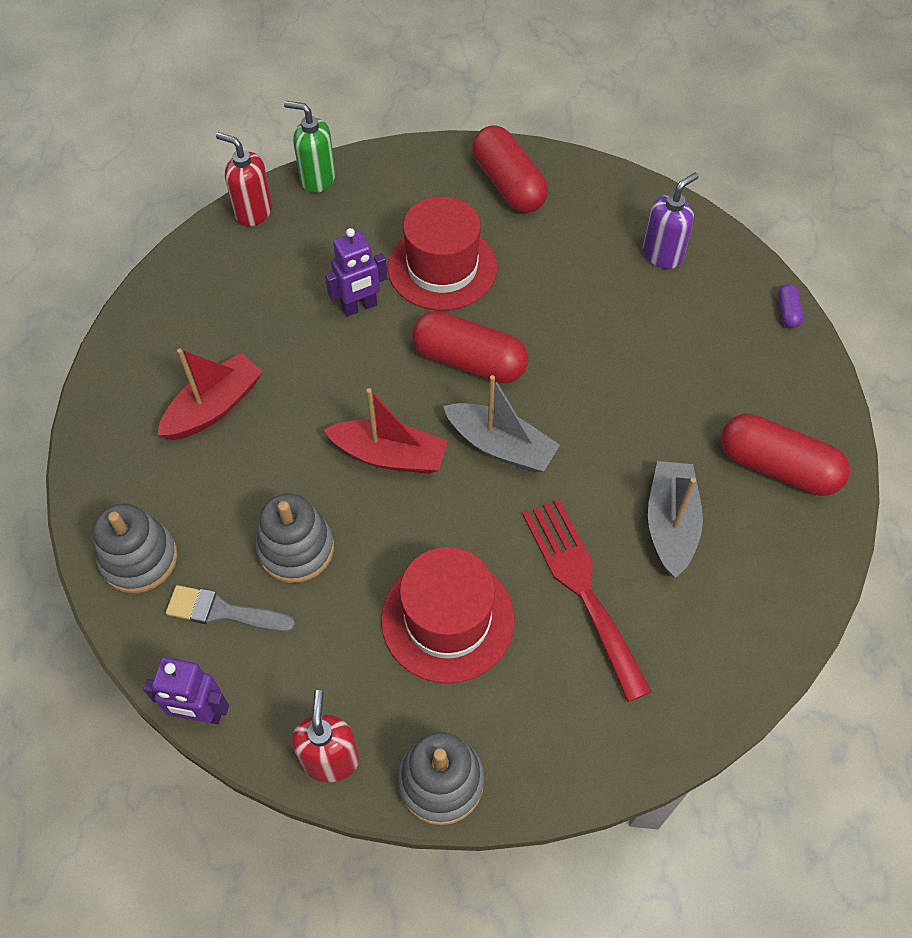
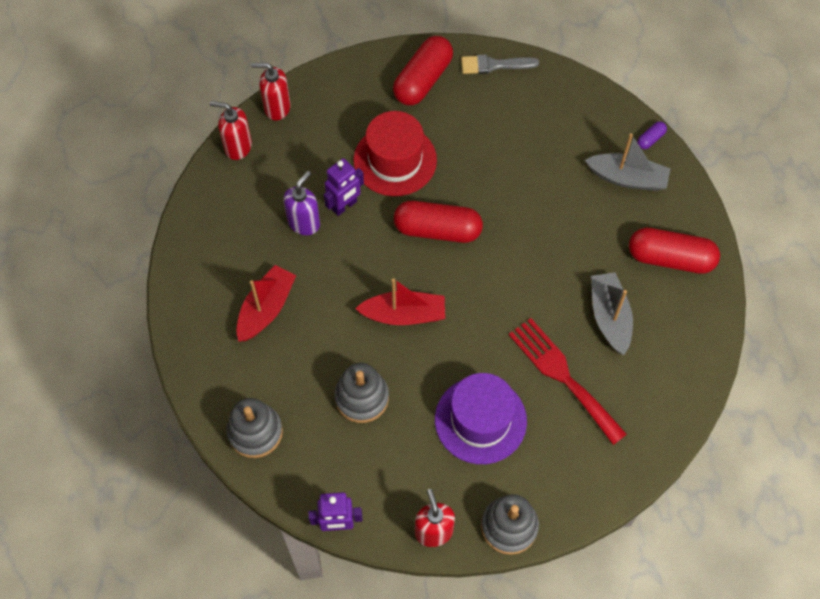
camera: 15 degrees left, 5 degrees up
(223, 612) = (328, 453): grey brush -> grey brush (494, 65)
(317, 179) = (277, 107): green soap dispenser -> red soap dispenser
(448, 619) = (480, 420): red hat -> purple hat
(500, 446) = (479, 289): grey boat -> grey boat (627, 178)
(508, 184) = (423, 80): red capsule -> red capsule turned 75 degrees clockwise
(662, 254) = (551, 113): purple soap dispenser -> purple soap dispenser (304, 223)
(787, 312) = (650, 139): purple capsule -> purple capsule turned 60 degrees clockwise

